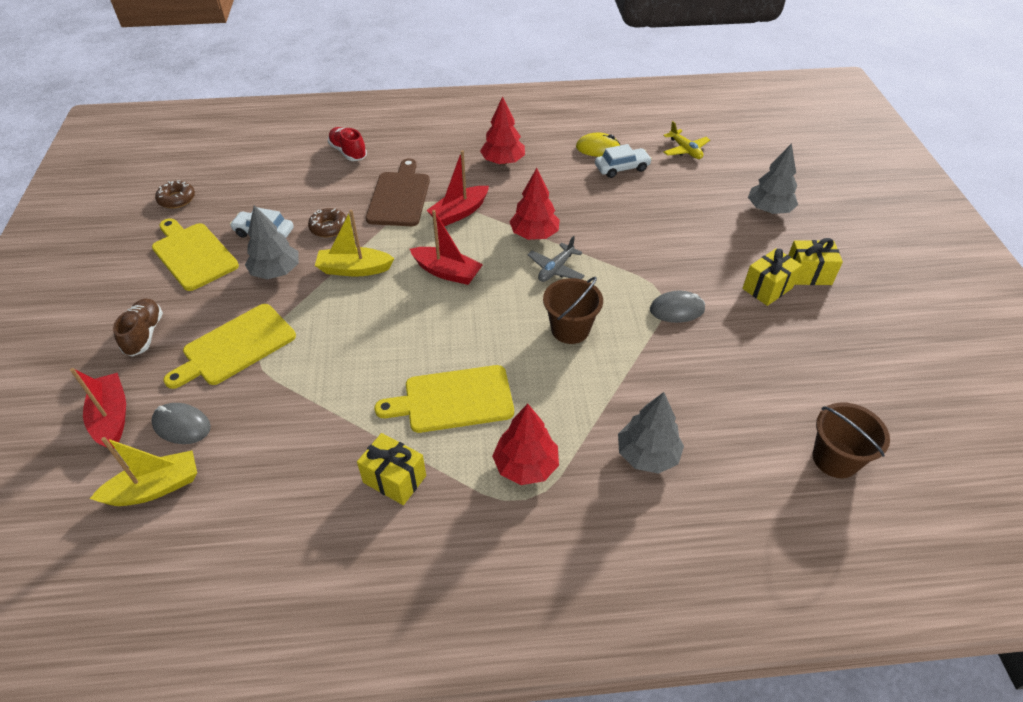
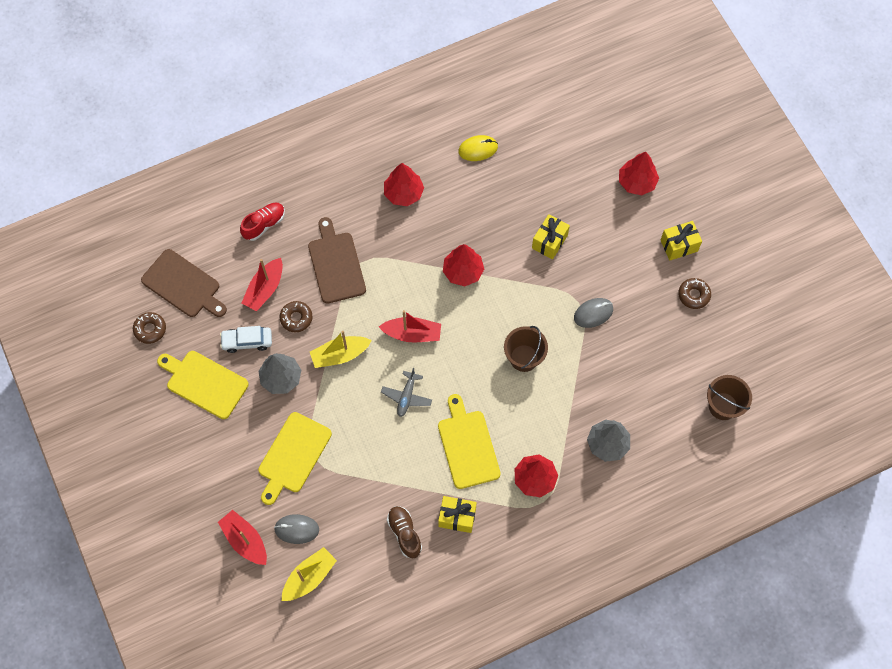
camera: 20 degrees left, 20 degrees up
(144, 334) = (219, 468): brown shoe -> brown shoe (404, 533)
(237, 175) = (183, 285): none -> brown cutting board
(348, 152) = (264, 224): red shoe -> red shoe turned 105 degrees clockwise
(453, 400) = (467, 446): yellow cutting board -> yellow cutting board turned 105 degrees clockwise
(459, 213) = (393, 267): red boat -> red boat (265, 289)
(556, 269) = (493, 303): grey plane -> grey plane (406, 396)
(622, 168) = (506, 169): white car -> none
(685, 150) = (552, 128): yellow plane -> none
(767, 288) = (652, 270): yellow gift -> yellow gift (549, 242)
(769, 210) = (637, 182): grey tree -> red tree
(817, 325) = (693, 295): none -> brown donut

